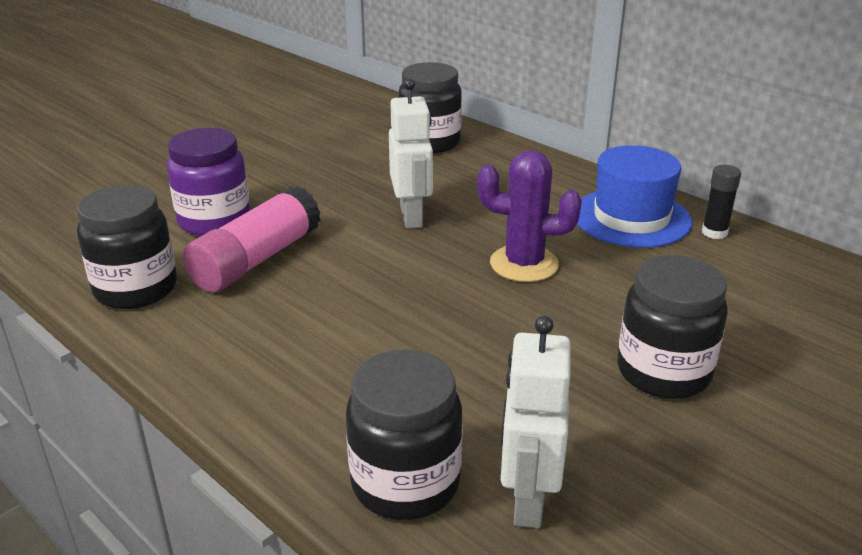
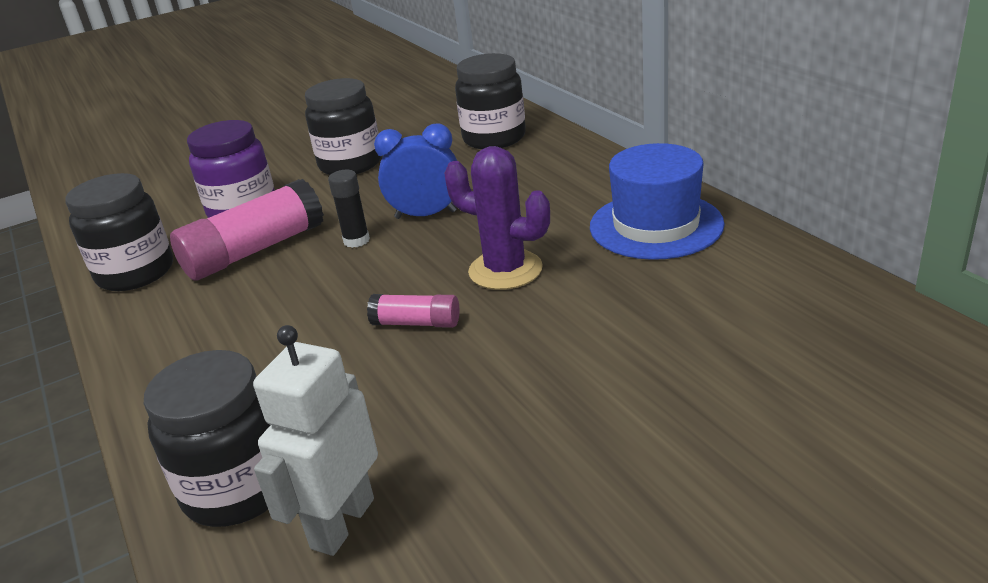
camera: 20 degrees right, 0 degrees up
(412, 217) = (425, 215): white robot -> blue clock
(473, 317) = (416, 323): none -> pink glue stick
(663, 372) = (577, 401): black jar -> black jar (350, 164)
(714, 232) = (742, 246): black glue stick -> black glue stick (356, 240)

